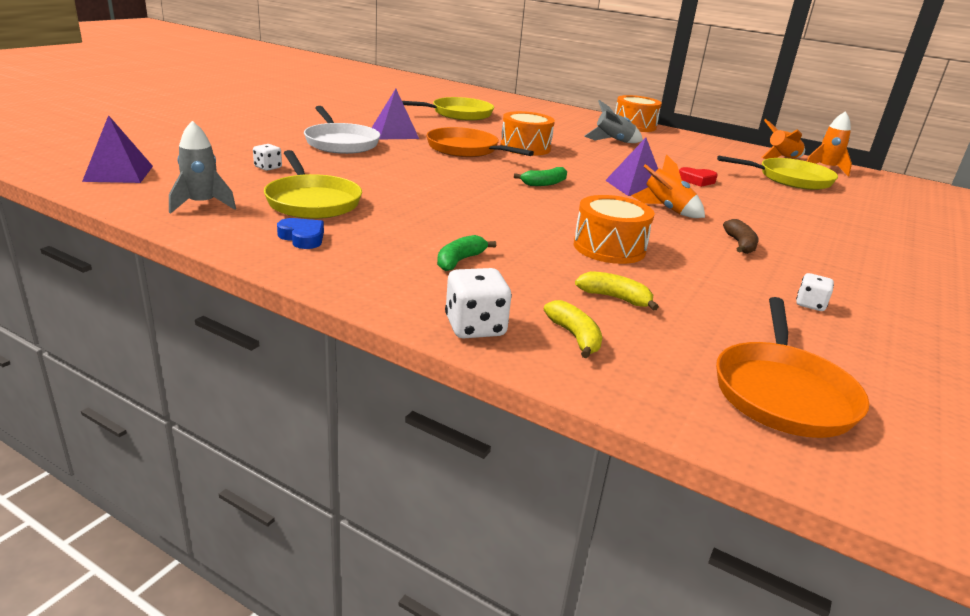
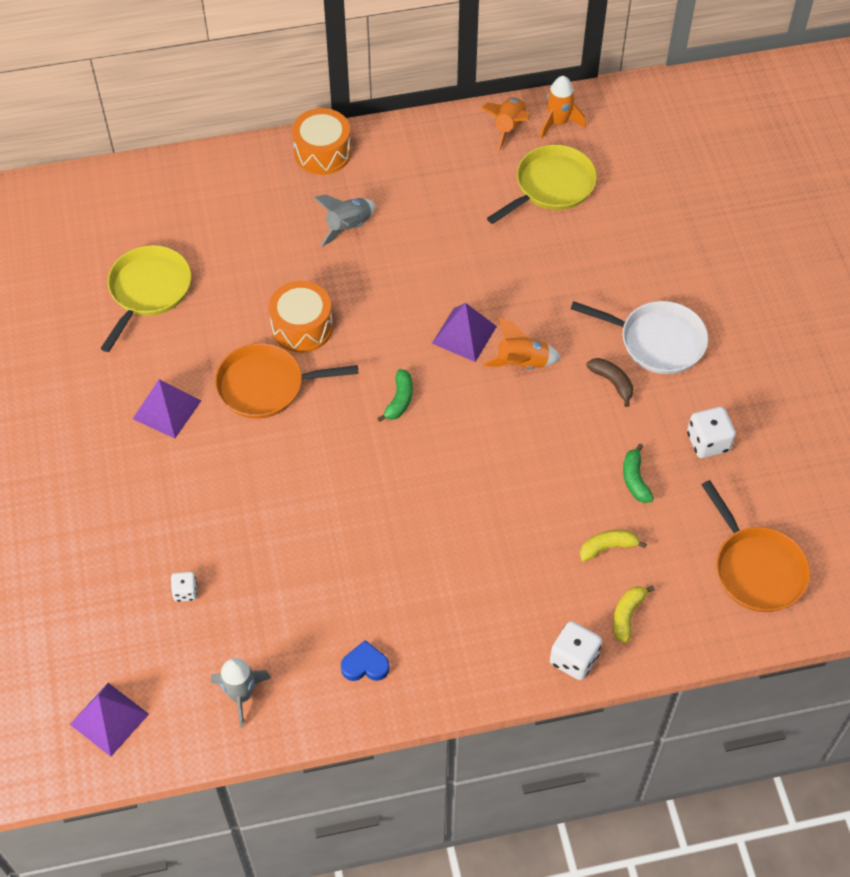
camera: 40 degrees left, 30 degrees up
(312, 201) = (297, 611): yellow pan -> none
(340, 143) = (159, 482): white pan -> white pan (657, 341)
(460, 261) = (485, 593): green banana -> green banana (635, 479)
(574, 337) = (627, 615): yellow banana -> yellow banana turned 90 degrees counterclockwise
(609, 248) = (545, 477): orange drum -> none
(697, 180) = (492, 268): red heart -> none
(810, 304) = (708, 442): white dice -> white dice, size x1.67

